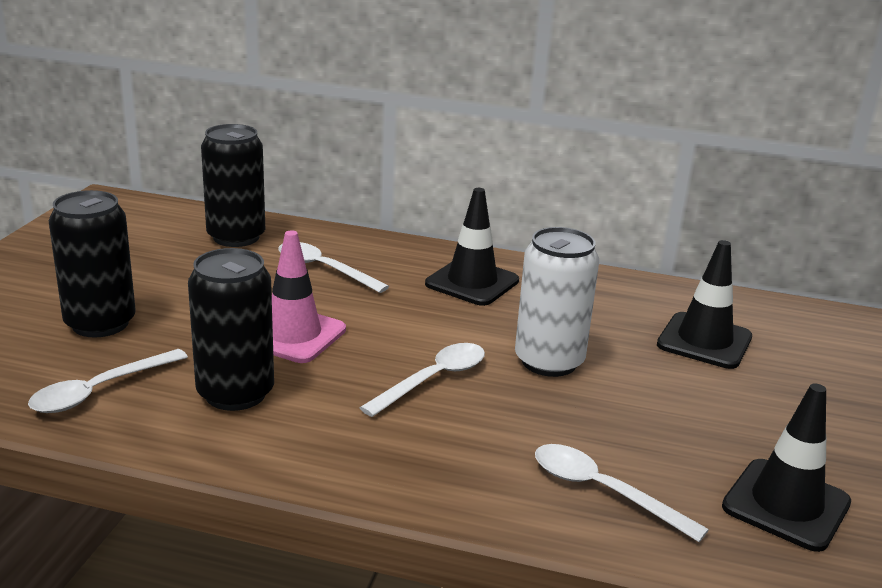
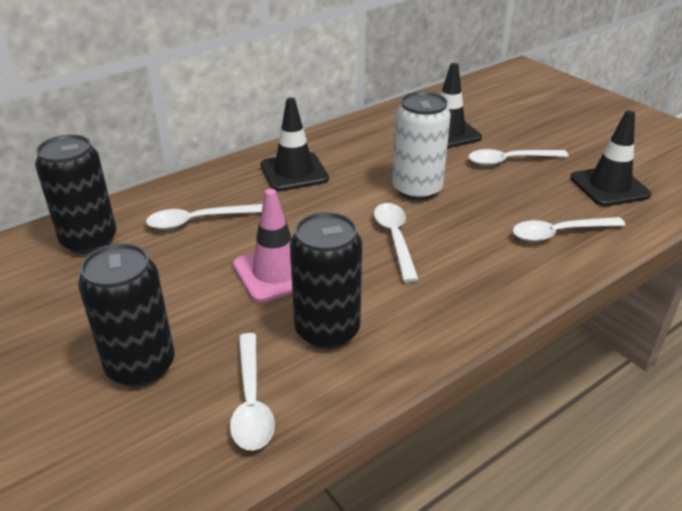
camera: 50 degrees left, 10 degrees up
(716, 404) = (510, 161): none -> white spoon

